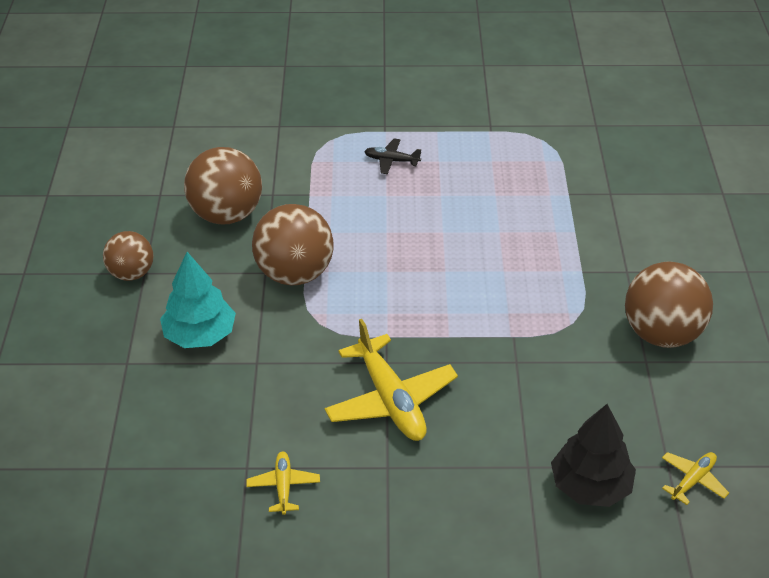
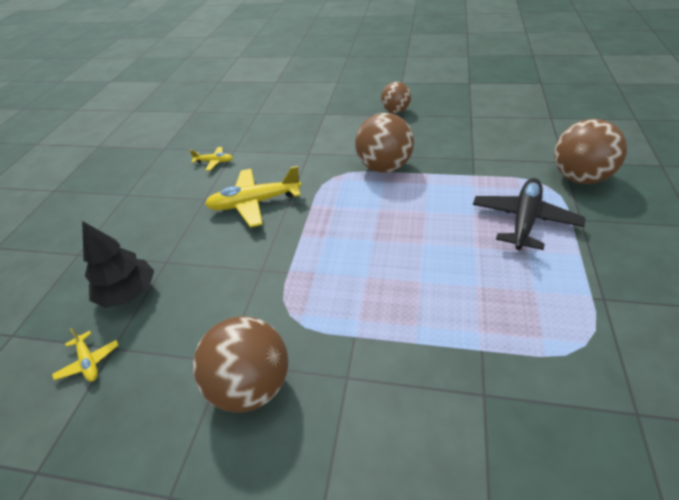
camera: 105 degrees right, 0 degrees up
(200, 335) = (337, 134): turquoise tree -> none
(226, 214) = (449, 140): brown ball -> brown ball (579, 177)
(391, 161) = (524, 220): black plane -> black plane, size x2.01

